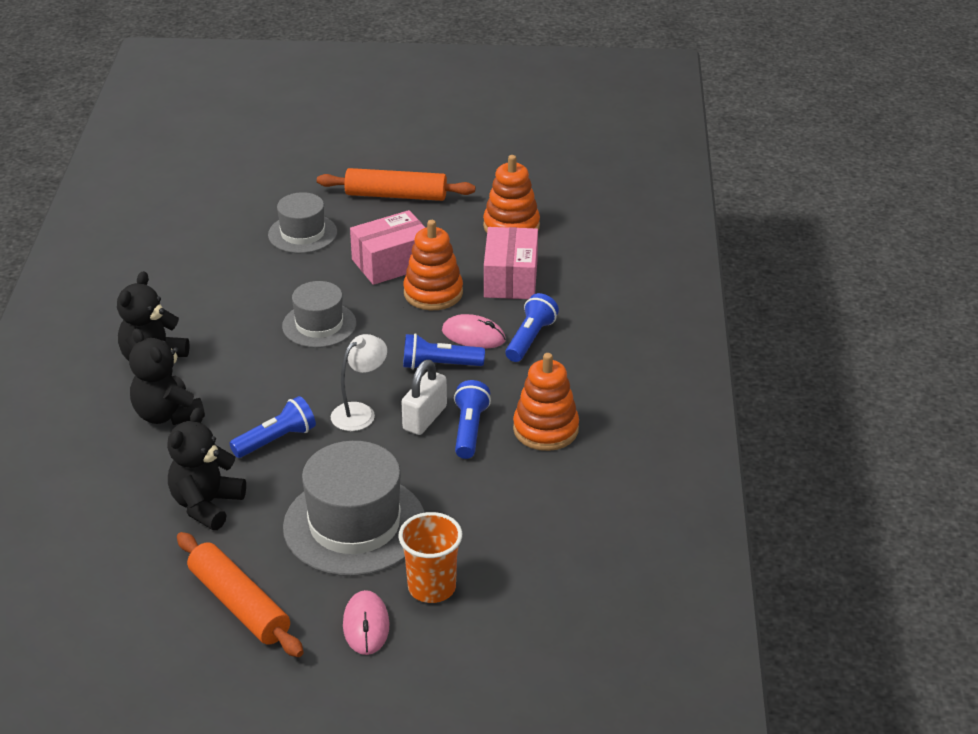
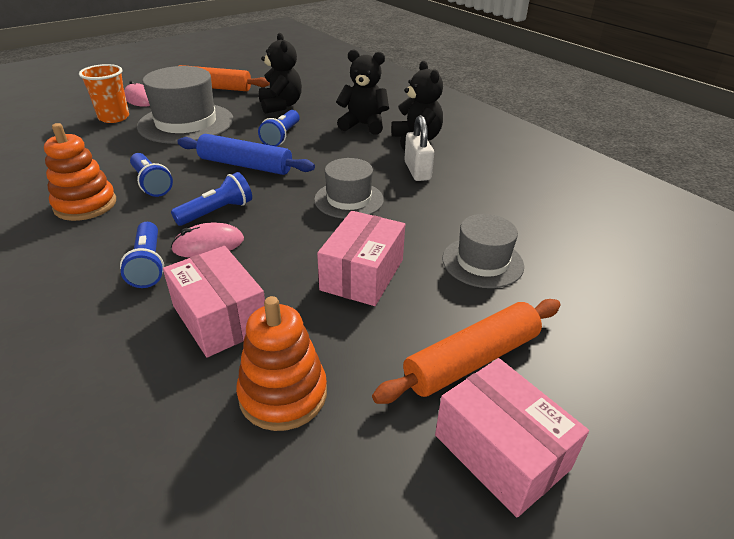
camera: 140 degrees right, 0 degrees up
(360, 412) = (245, 165): white lamp -> blue rolling pin
(425, 418) = (193, 178): white padlock -> white padlock (417, 171)
(433, 293) = (287, 264): orange stacking toy -> none
(436, 164) = (501, 451): none -> pink box

